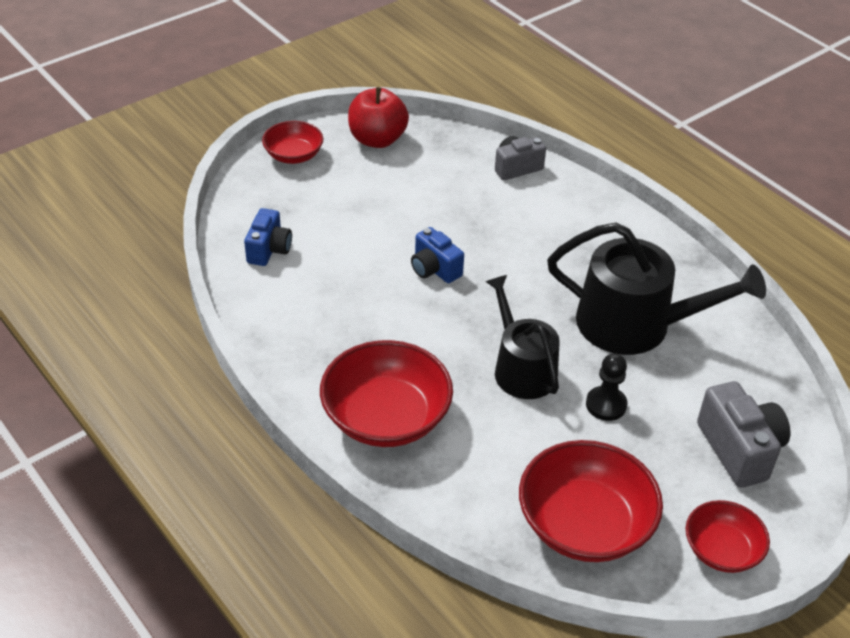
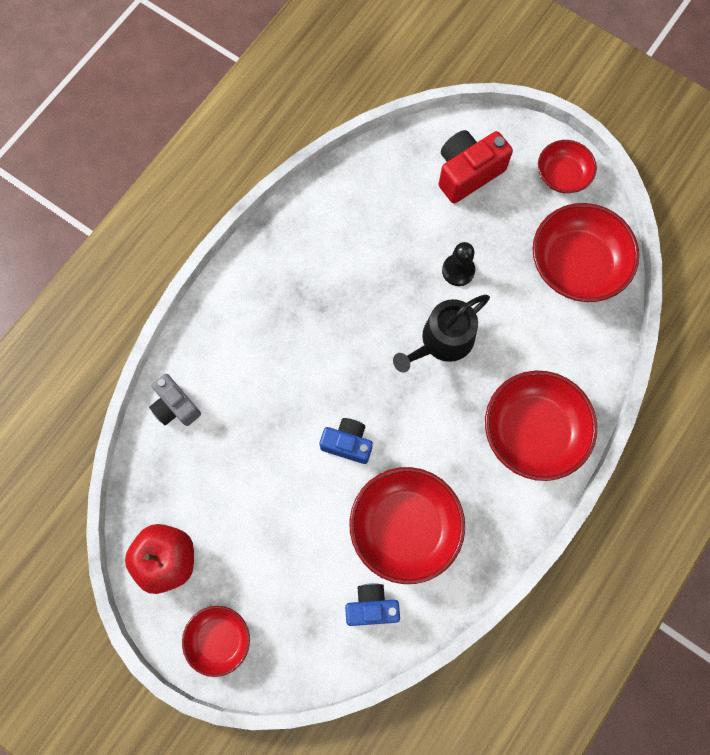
camera: 105 degrees left, 30 degrees up
(331, 289) = (405, 527): none -> red bowl
(434, 269) = (347, 443): blue camera -> blue camera turned 105 degrees counterclockwise
(635, 324) = (361, 263): black watering can -> none
(739, 449) = (467, 173): grey camera -> red camera

